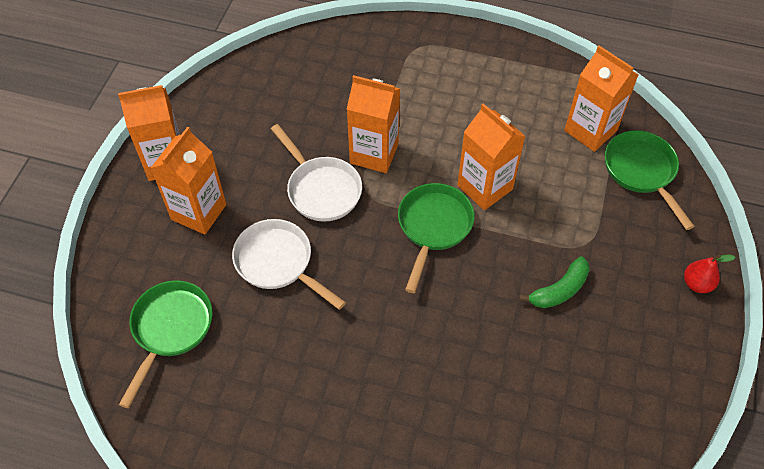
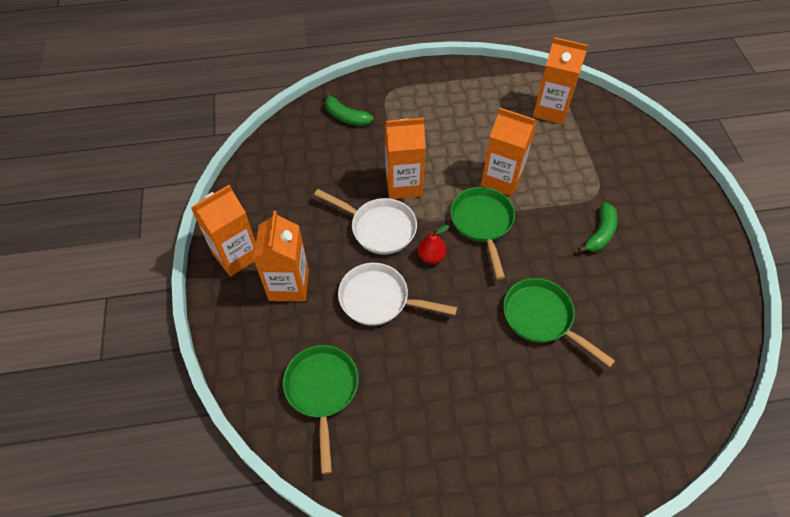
camera: 25 degrees left, 0 degrees up
(357, 58) = (346, 116): none -> green banana
(642, 172) = (603, 127): green pan -> green pan (542, 318)
(697, 284) = (687, 191): red pear -> red pear (431, 256)

